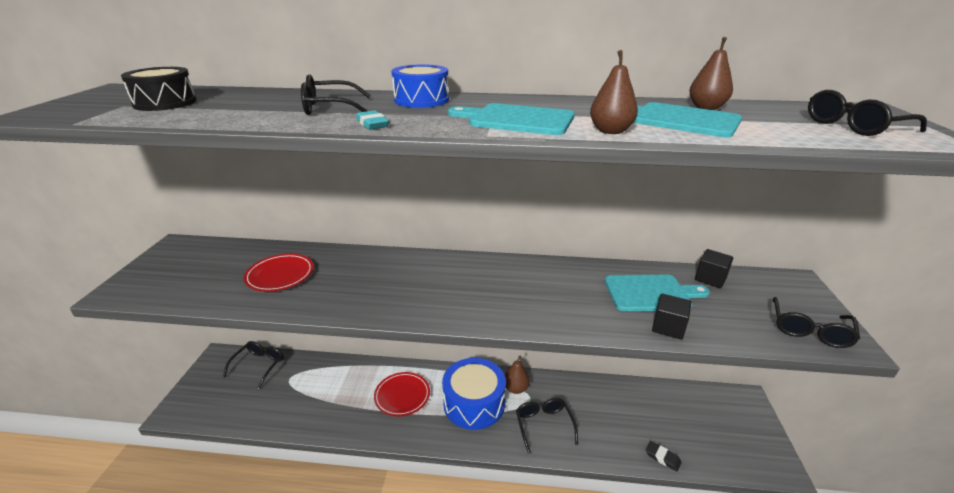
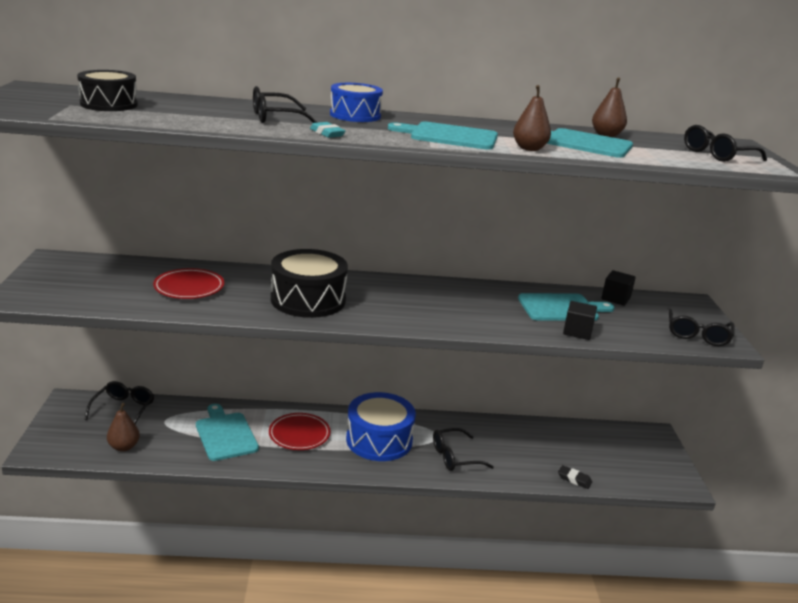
camera: 10 degrees left, 5 degrees down
(337, 395) = (225, 434): none -> turquoise cutting board
(389, 288) = (308, 300): none -> black drum
(515, 388) = (421, 427): brown pear -> brown pear (124, 447)
(544, 425) = (455, 457): black glasses -> black glasses turned 90 degrees counterclockwise

